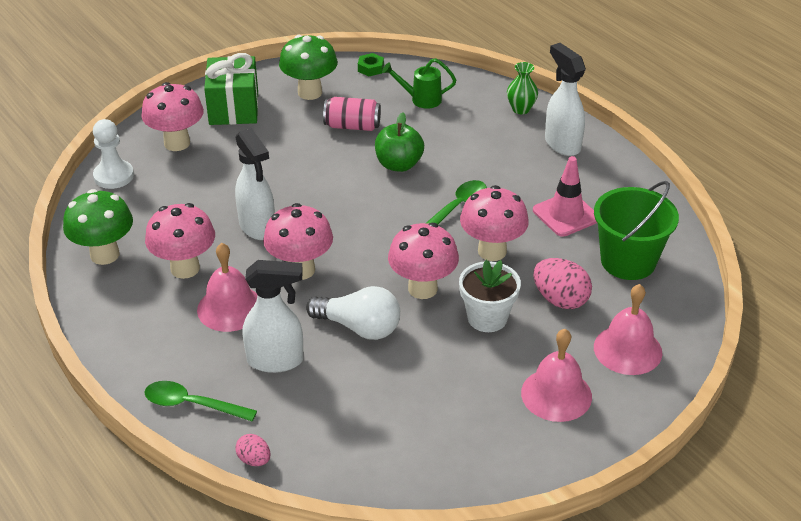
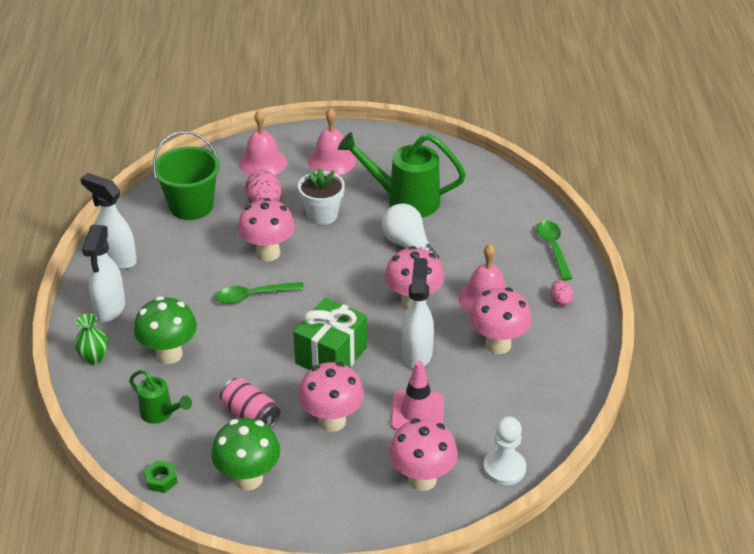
camera: 145 degrees left, 0 degrees up
(105, 255) = (555, 387): green mushroom -> green mushroom (169, 354)
(192, 404) = (553, 248): green spoon -> green spoon turned 150 degrees counterclockwise
(234, 108) = (336, 497): green gift -> green gift (331, 355)
(254, 460) = (535, 204): pink egg -> pink egg (560, 301)
(276, 360) = (480, 250): white spray bottle -> white spray bottle (117, 259)
(399, 164) = (254, 355): green apple -> none
(417, 382) = (404, 200): none -> green watering can
(422, 288) = (342, 251): pink mushroom -> pink mushroom (332, 421)
(566, 215) = (186, 253): pink traffic cone -> pink traffic cone (417, 412)

